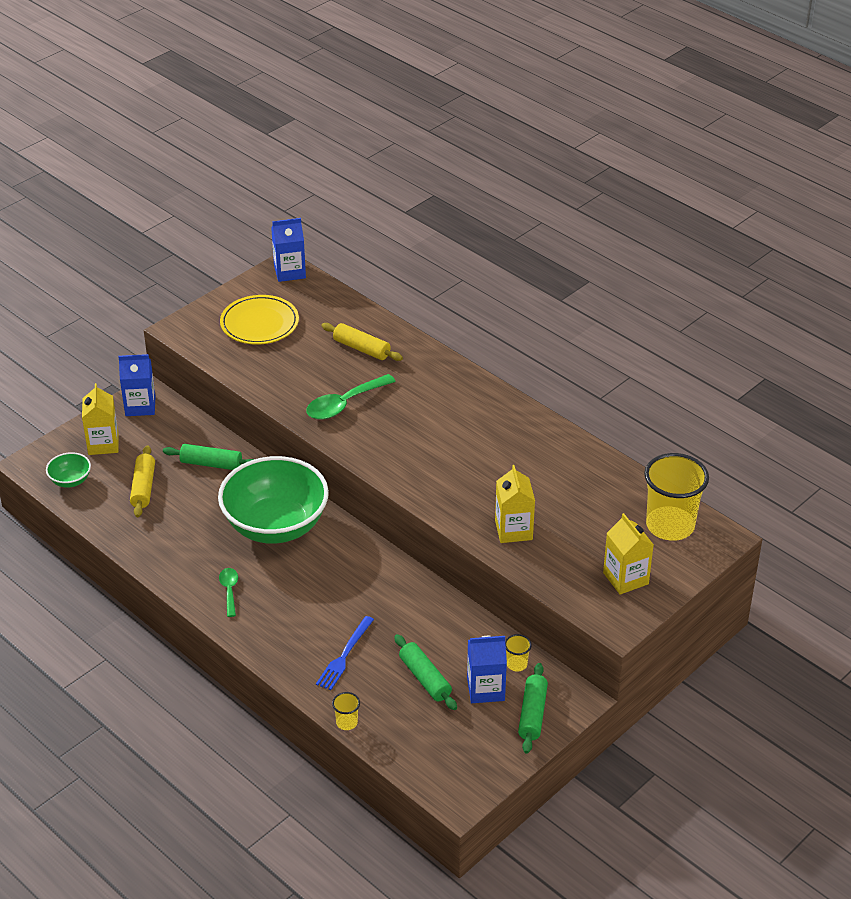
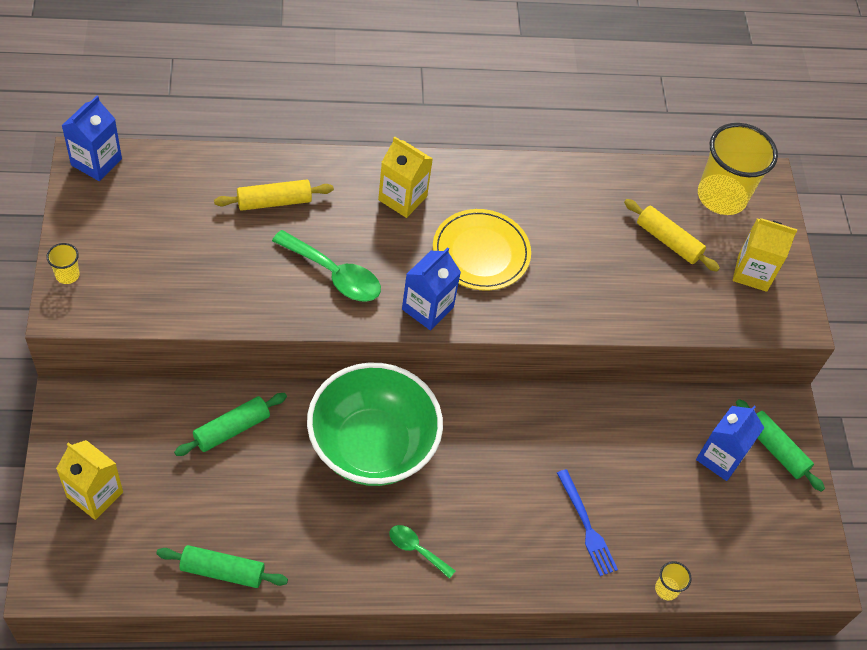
camera: 55 degrees left, 15 degrees up
(70, 480) = (114, 564): green bowl -> none
(140, 406) = (78, 421): blue carton -> blue carton (427, 308)
(143, 487) = (199, 509): yellow rolling pin -> yellow rolling pin (668, 241)
(259, 323) = (140, 242): yellow plate -> yellow plate (481, 252)
(344, 404) = (334, 274): green spoon -> green spoon turned 60 degrees counterclockwise
(425, 678) = (669, 490): green rolling pin -> green rolling pin (222, 571)
(513, 530) = (625, 294): yellow carton -> yellow carton (402, 198)
(516, 664) = (712, 414): yellow cup -> yellow cup (67, 275)

